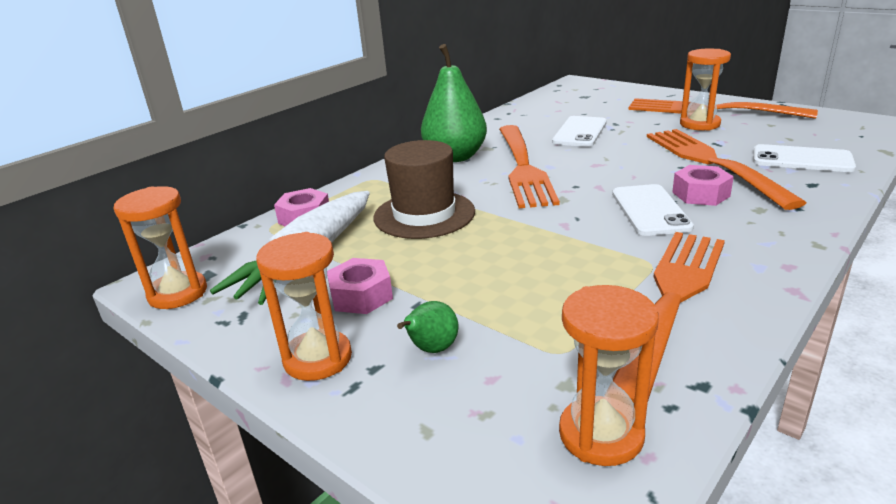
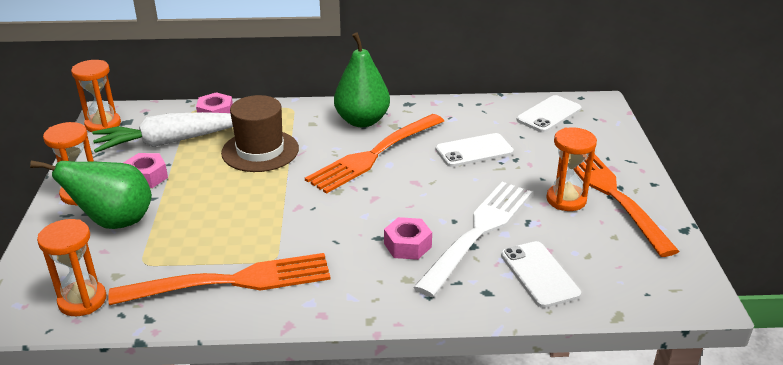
camera: 45 degrees right, 5 degrees up
(432, 349) = (114, 222): green pear -> green pear, size x2.15
(650, 210) = (355, 232): white phone -> white phone (549, 114)
(713, 163) = (478, 233): orange fork -> white fork

